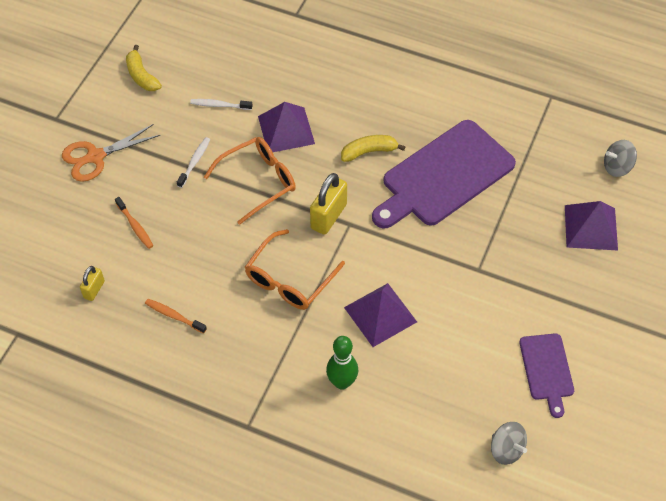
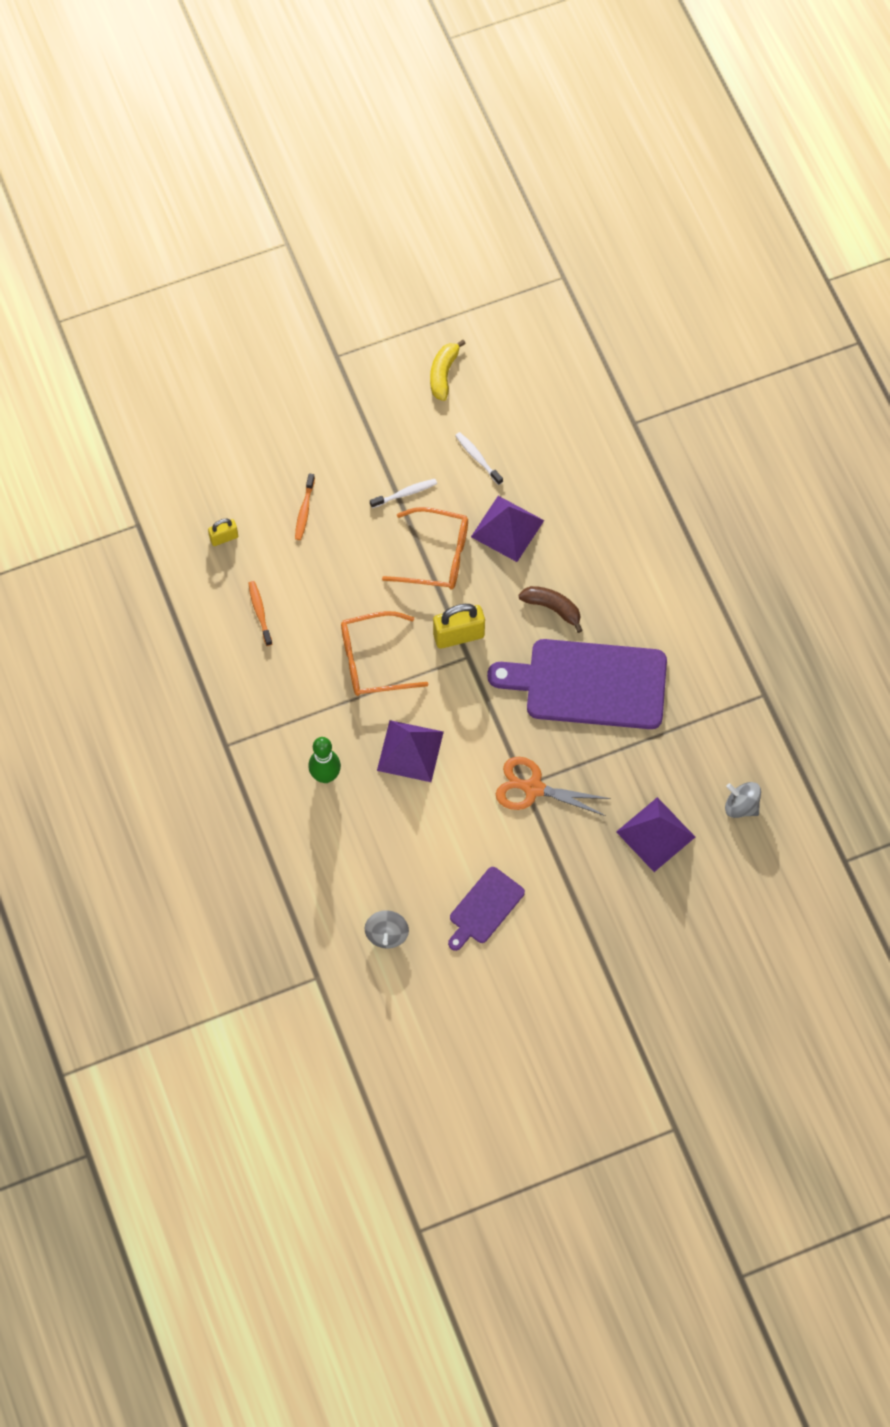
camera: 45 degrees right, 10 degrees up
(96, 157) = (334, 420): orange scissors -> orange scissors (533, 788)
(369, 151) = (552, 608): yellow banana -> brown banana

